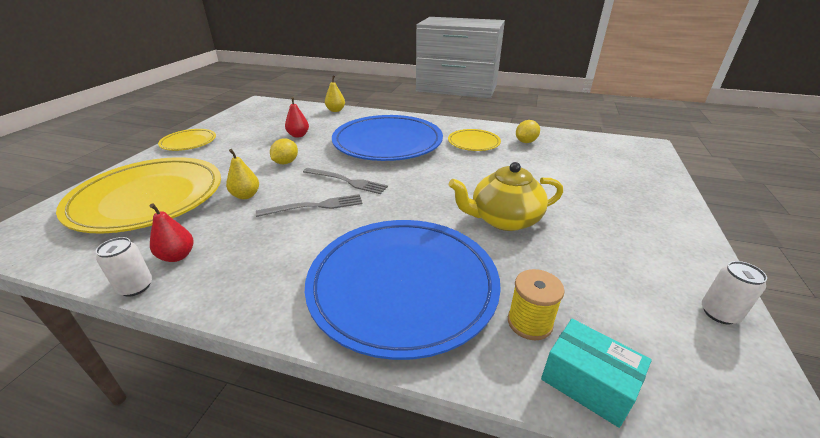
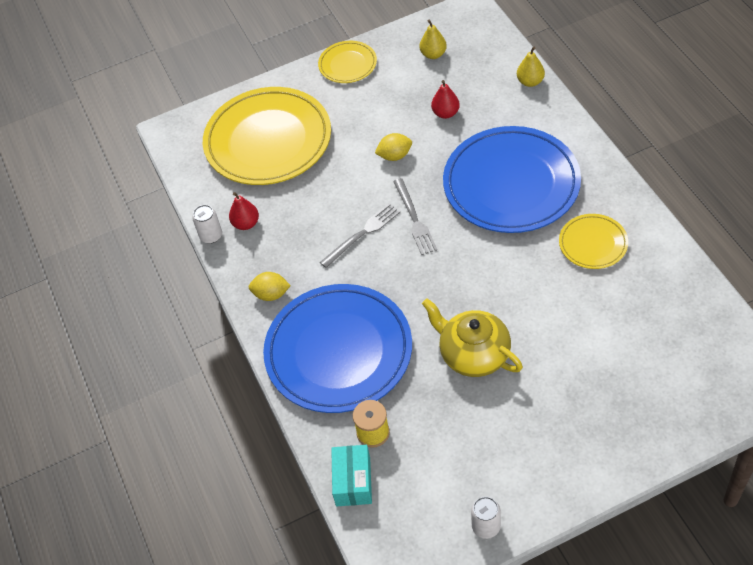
camera: 55 degrees right, 20 degrees up
(246, 195) = (329, 184): yellow pear -> yellow pear (433, 54)
(315, 206) = (362, 234): grey fork -> grey fork turned 75 degrees counterclockwise
(526, 142) = (649, 281): yellow lemon -> yellow lemon (271, 294)

